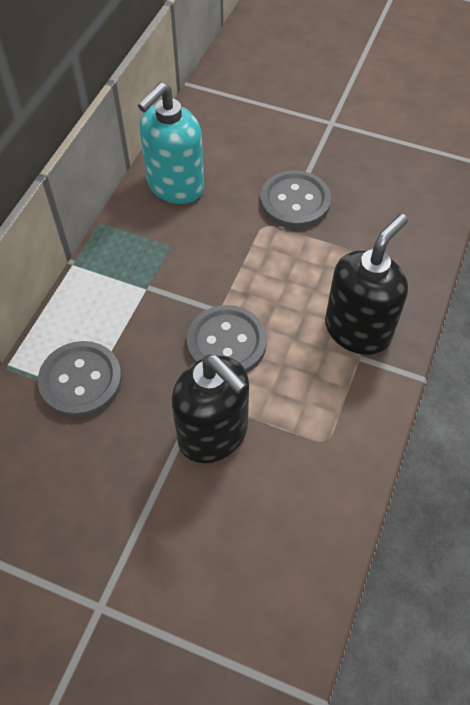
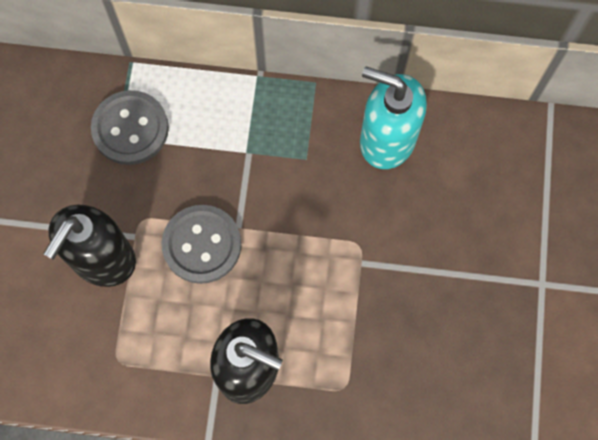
camera: 75 degrees right, 15 degrees up
(295, 202) = (402, 269): grey button -> none

